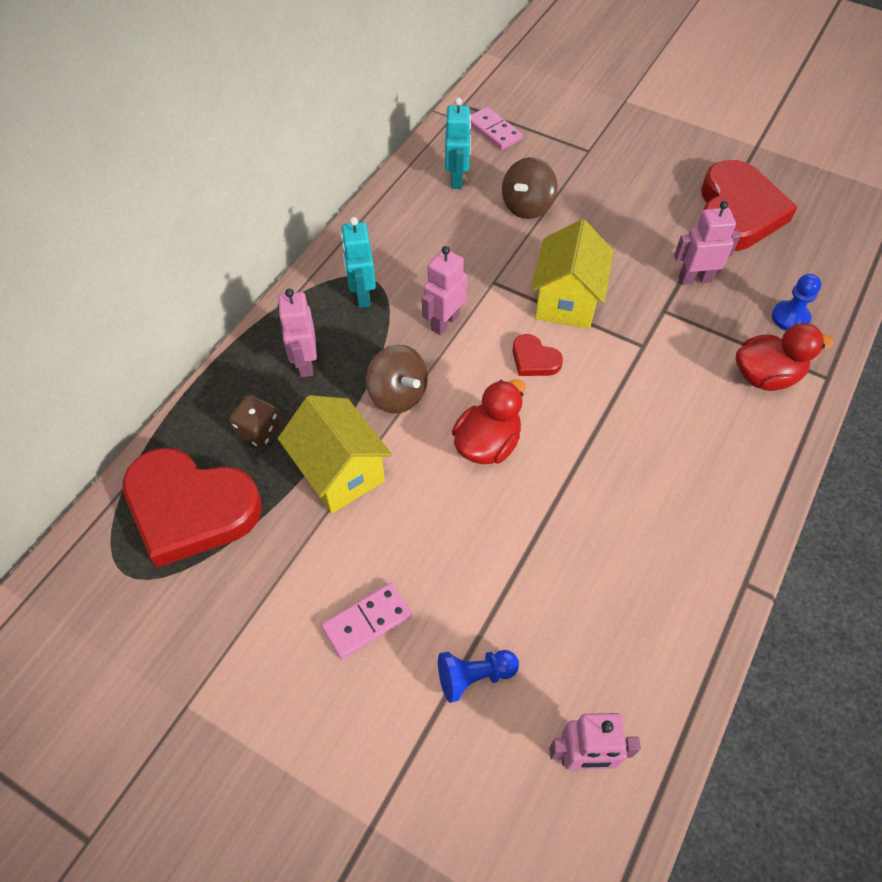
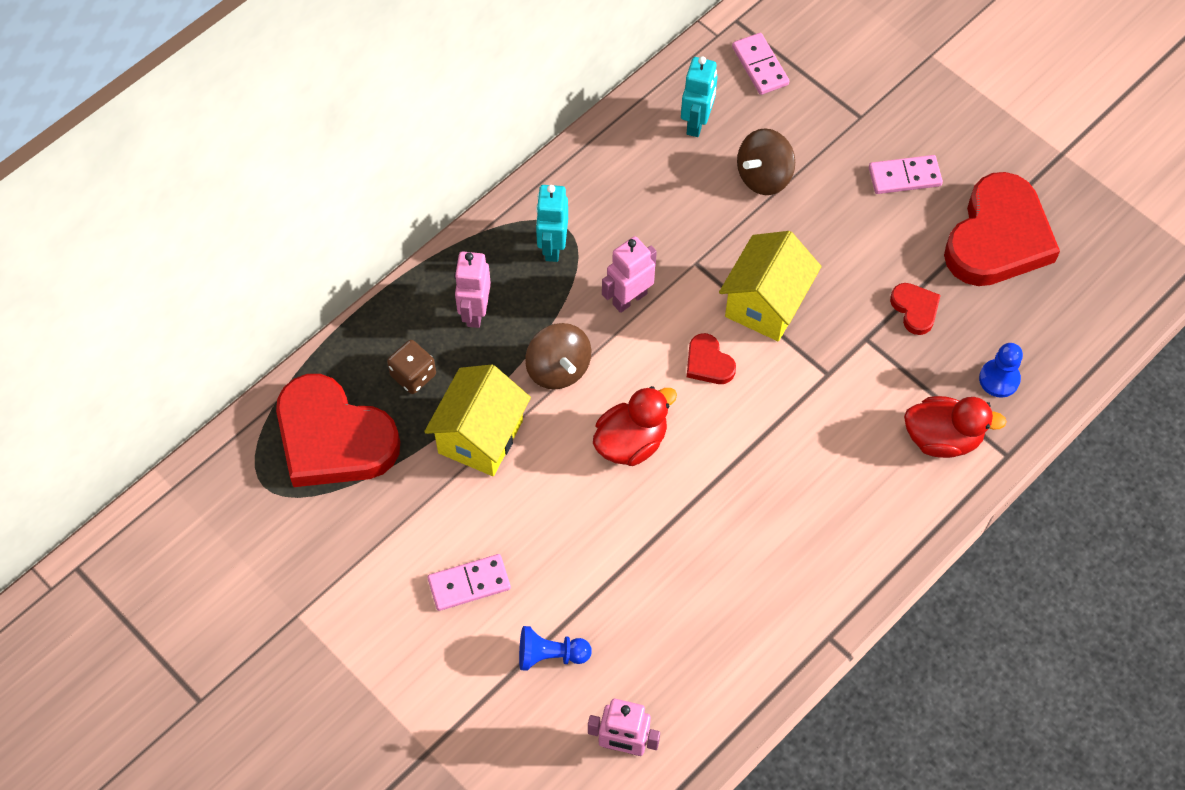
camera: 15 degrees right, 5 degrees up
(340, 473) = (480, 437): yellow house -> yellow house turned 45 degrees clockwise
(642, 184) = (904, 176): none -> pink domino
(695, 279) = (915, 309): pink robot -> red heart

